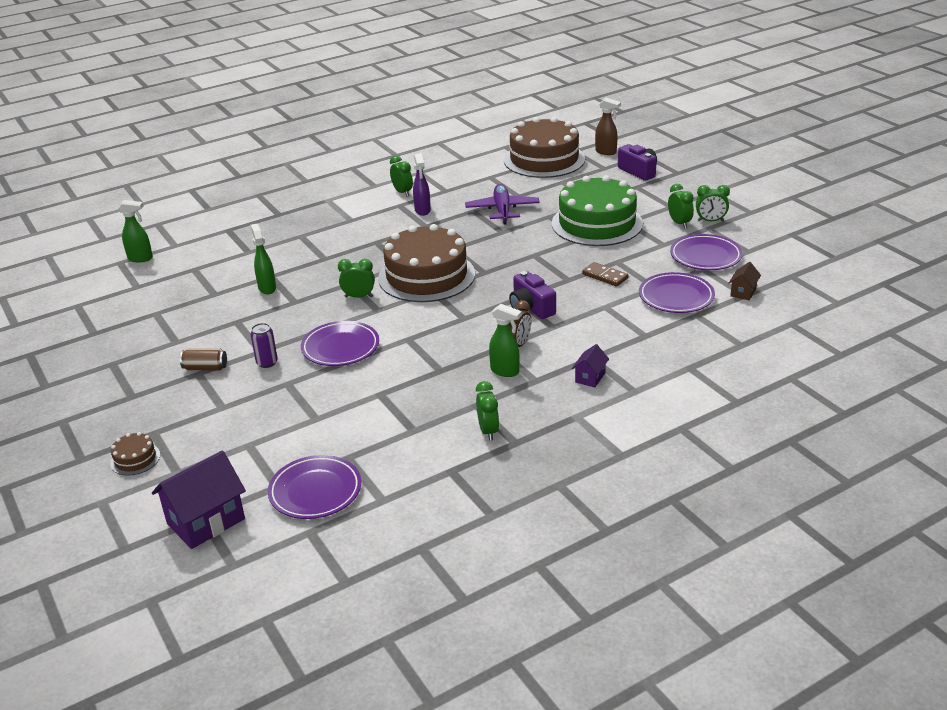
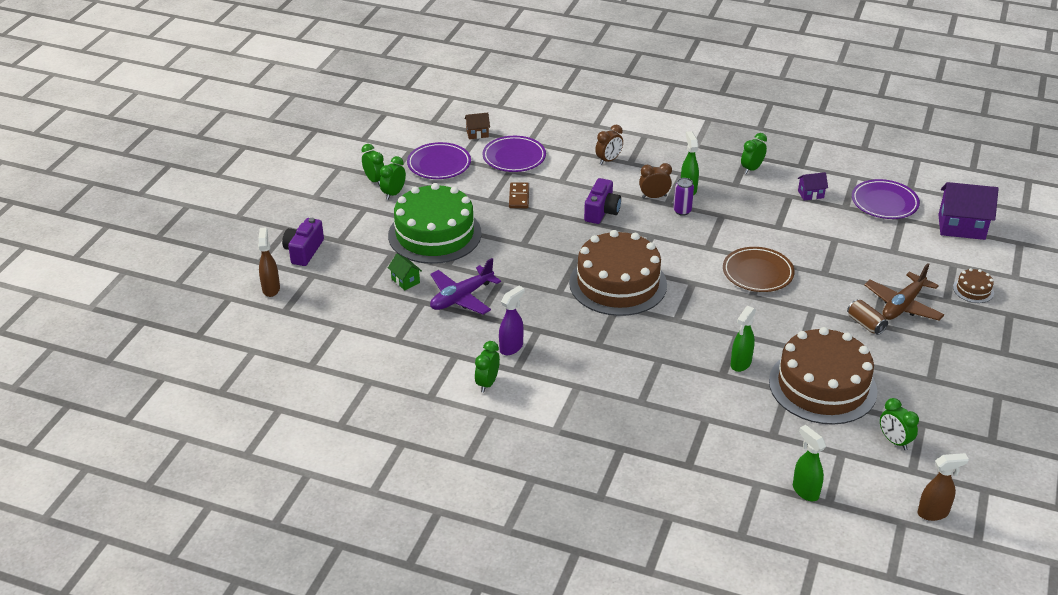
camera: 130 degrees left, 5 degrees up
(43, 294) = (933, 513): none -> brown spray bottle
(189, 402) = (903, 305): none -> brown plane
(267, 363) = (819, 297): purple can -> purple can (682, 211)
(340, 347) = (757, 273): purple plate -> brown plate
(359, 297) = (688, 303): green clock -> green clock (894, 441)
(544, 159) = (323, 322): brown cake -> brown cake (822, 386)
(551, 196) = (405, 281): none -> green house
(590, 377) = (652, 155): purple house -> purple house (810, 194)
(611, 347) = (608, 160): none -> brown clock

